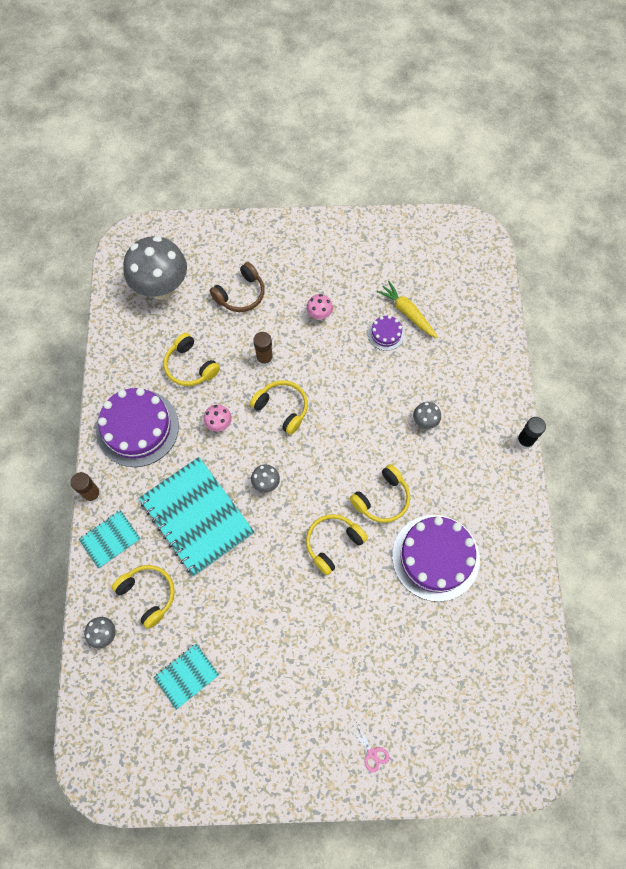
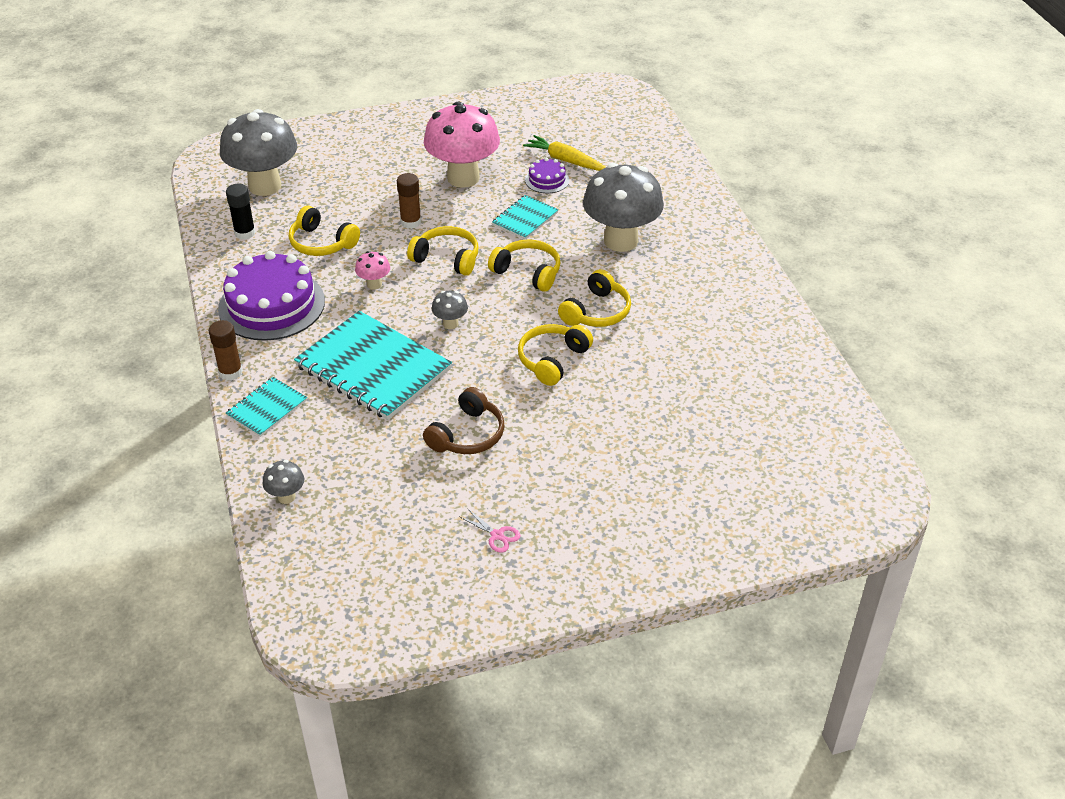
camera: 15 degrees left, 25 degrees down
(148, 594) = (333, 449): yellow headphones -> yellow headphones (528, 272)
(186, 676) = (409, 514): turquoise notebook -> turquoise notebook (525, 219)
(241, 294) = (363, 176): brown headphones -> brown headphones (468, 435)
(319, 315) = (463, 178): pink mushroom -> pink mushroom, size x2.36
(372, 753) = (676, 537): pink scissors -> pink scissors (497, 535)
(425, 421) = (621, 241): grey mushroom -> grey mushroom, size x2.36
(435, 557) = (680, 349): purple cake -> none
(525, 440) = (742, 236): black glue stick -> black glue stick (245, 233)

